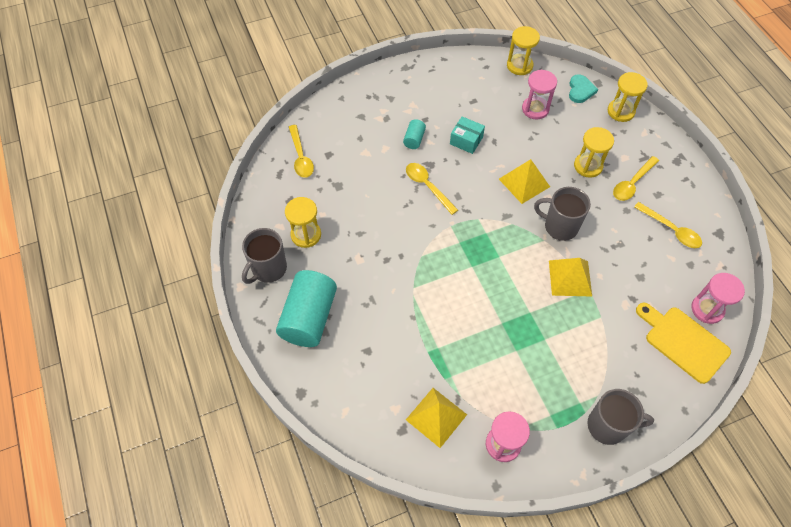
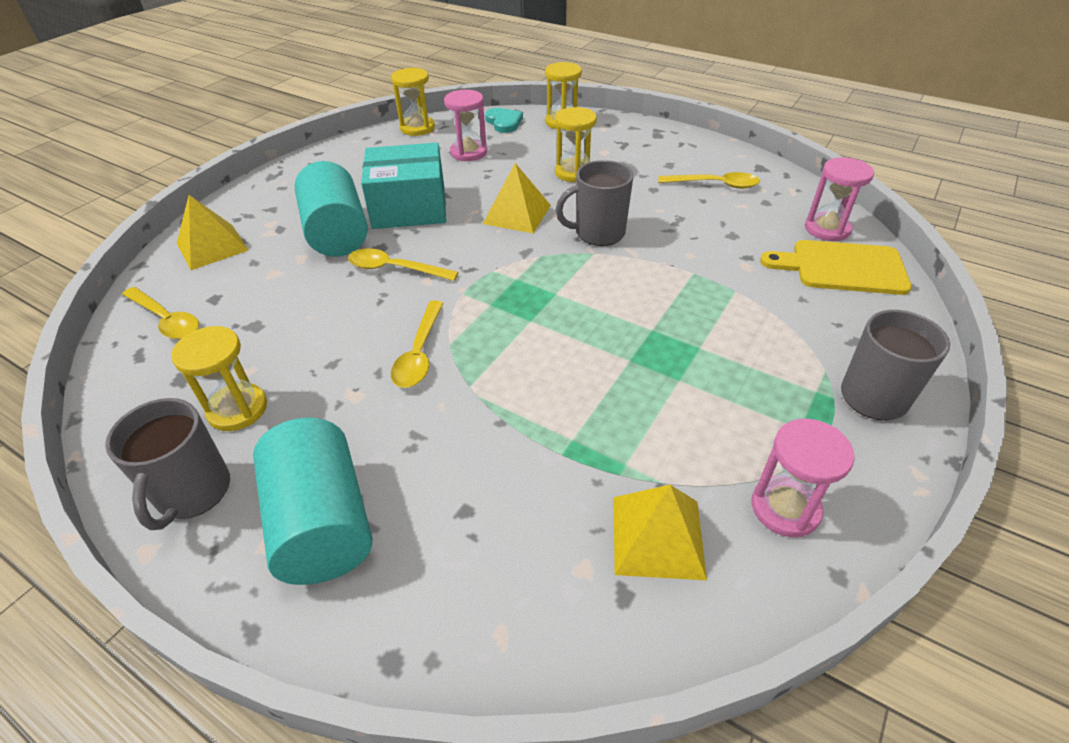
camera: 35 degrees left, 15 degrees down
(414, 139) = (337, 233): turquoise cylinder -> turquoise cylinder, size x2.20
(466, 140) = (409, 207): turquoise box -> turquoise box, size x1.90
(570, 278) = (661, 273): yellow pyramid -> yellow pyramid (212, 246)
(632, 183) = (634, 167): yellow spoon -> yellow spoon (419, 354)

